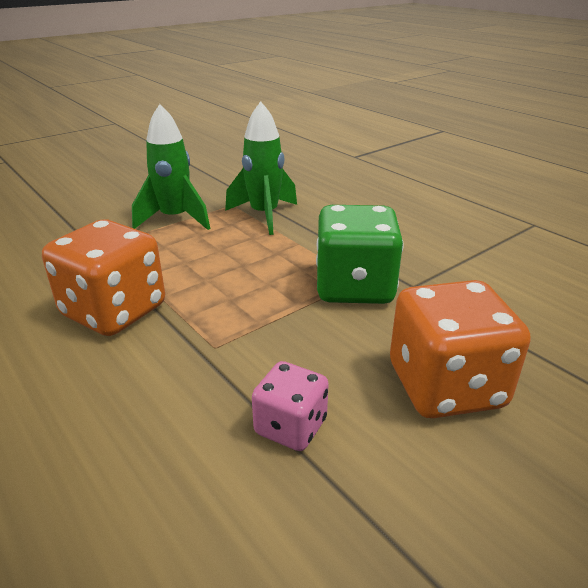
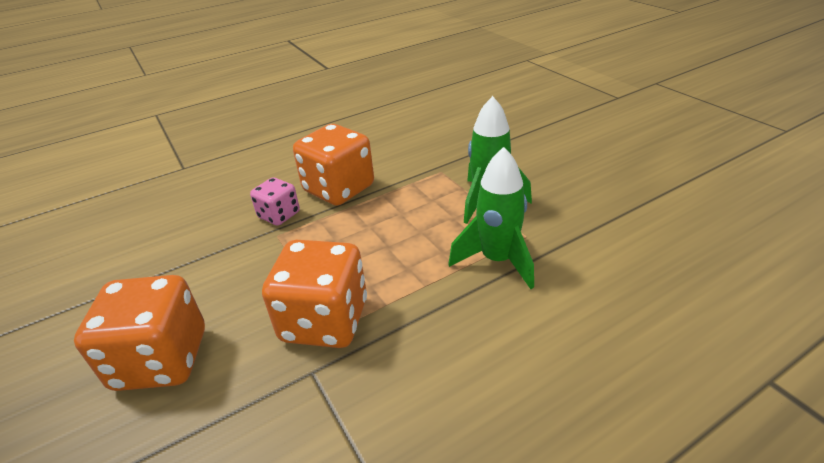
camera: 100 degrees right, 5 degrees up
(290, 427) = (181, 269): pink dice -> pink dice (279, 215)
(354, 287) = (325, 321): green dice -> orange dice

